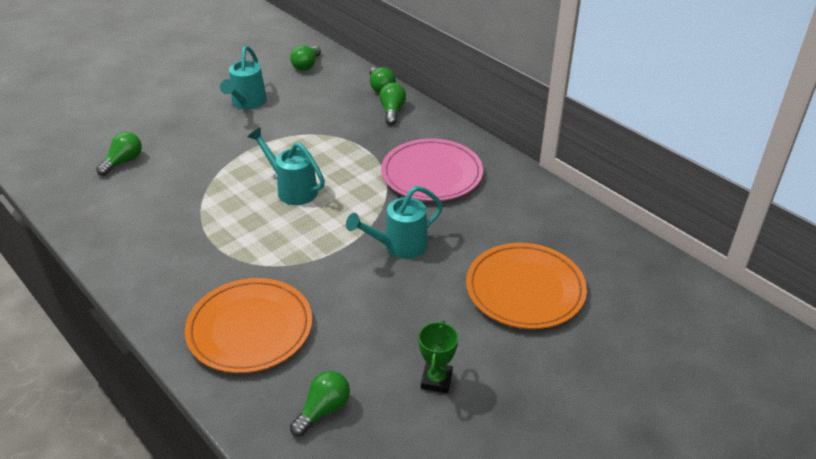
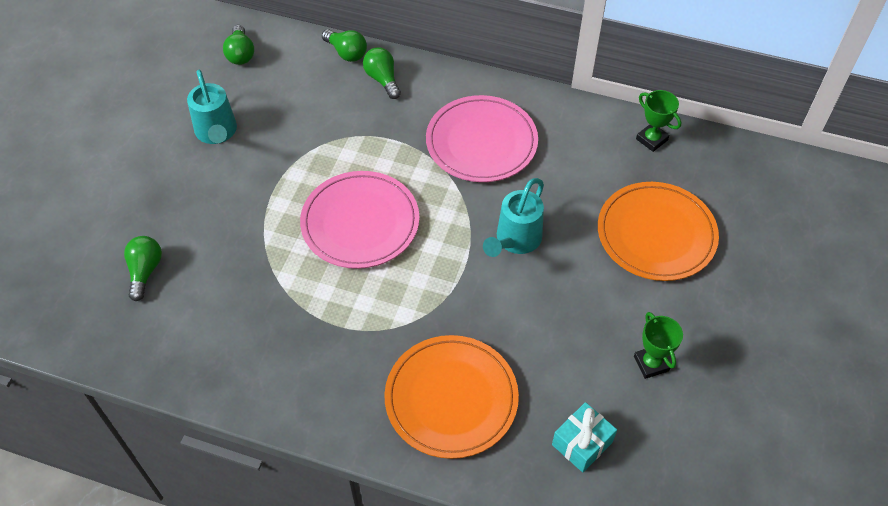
camera: 30 degrees left, 15 degrees up
(292, 189) = (360, 223): turquoise watering can -> pink plate
(323, 410) = (582, 443): green light bulb -> turquoise gift
(579, 223) = (651, 139): none -> green trophy

